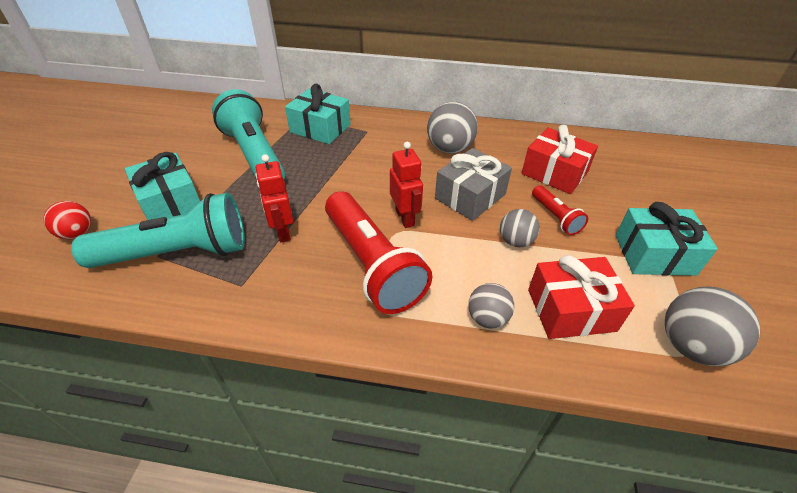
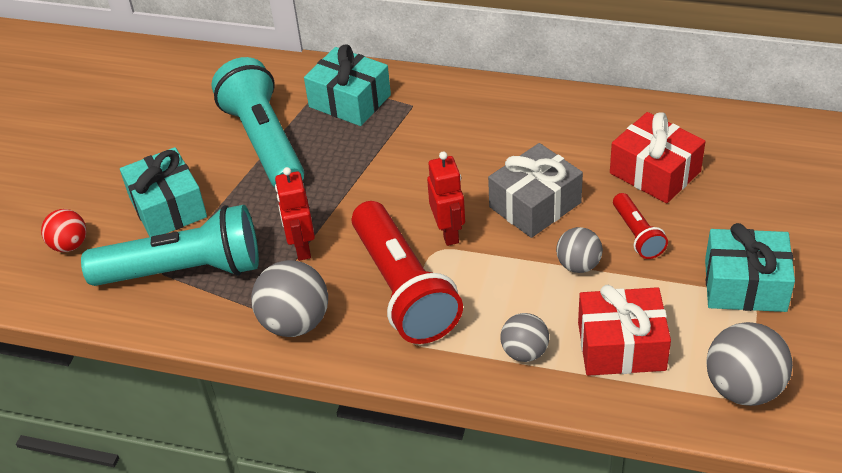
camera: 10 degrees right, 0 degrees up
(449, 149) = (521, 134): grey ball -> grey ball (295, 322)

